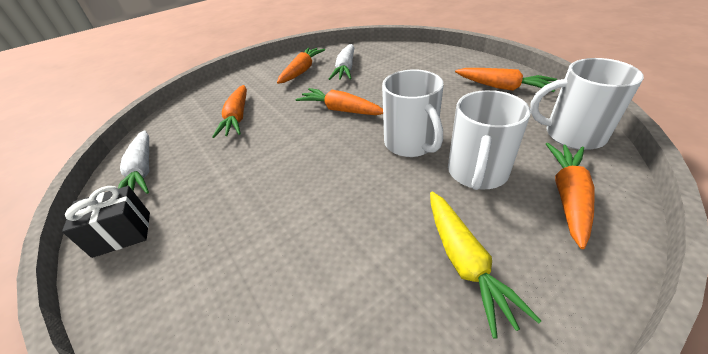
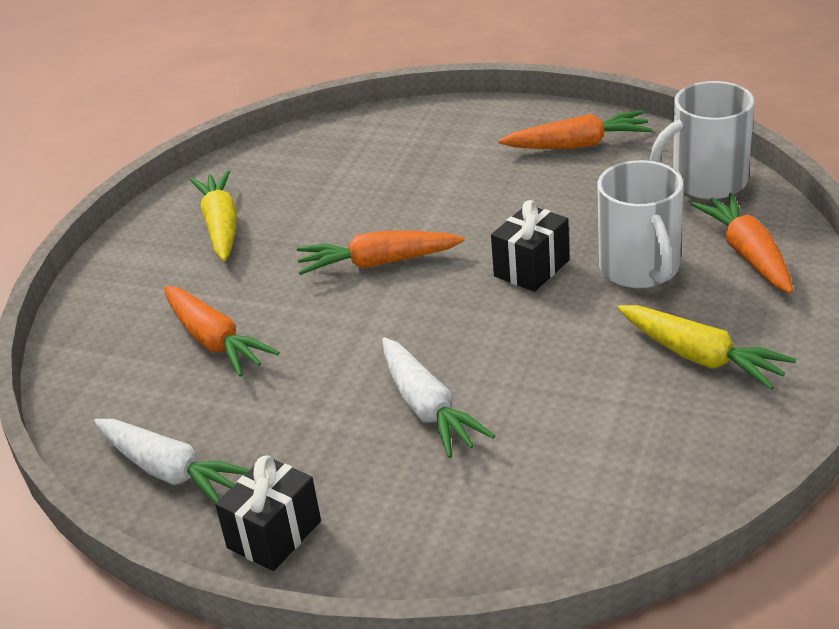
camera: 35 degrees left, 5 degrees down
(302, 71) = (221, 226): orange carrot -> yellow carrot
(345, 69) = (300, 195): white carrot -> white carrot (427, 408)
(411, 144) = (531, 268): white mug -> black gift

